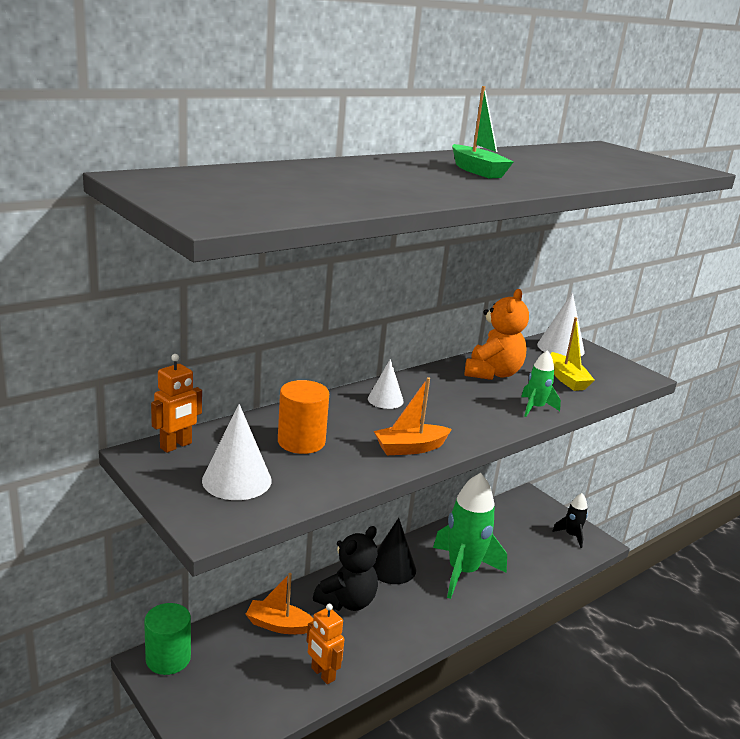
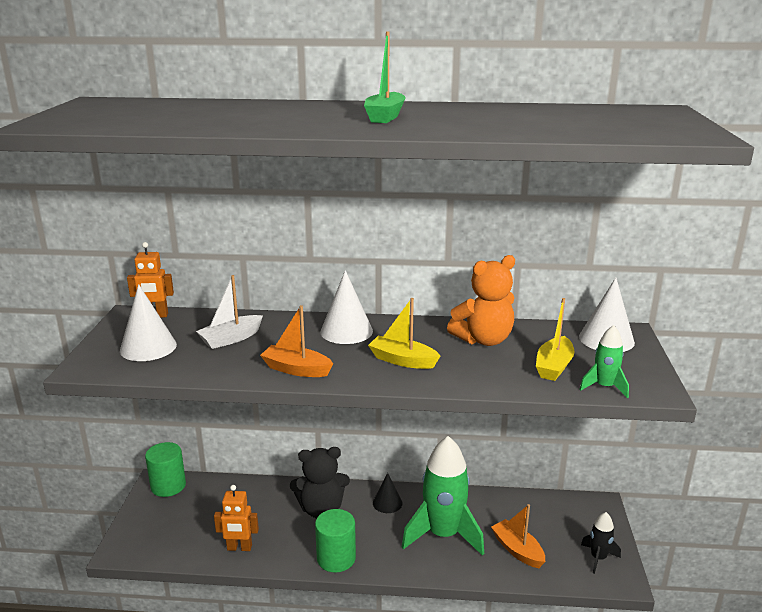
camera: 45 degrees right, 0 degrees up
(278, 625) = (255, 501): orange boat -> orange boat (517, 550)
(301, 442) = (231, 339): orange cylinder -> white boat
(322, 674) = (239, 548): orange robot -> orange robot turned 90 degrees counterclockwise
(385, 400) = (346, 331): white cone -> white cone, size x1.56
(392, 568) = (387, 503): black cone -> black cone, size x0.64
(412, 634) = (336, 558): none -> green cylinder
(471, 410) = (402, 360): none -> yellow boat
(535, 408) = (468, 378): green rocket -> green rocket (604, 387)

